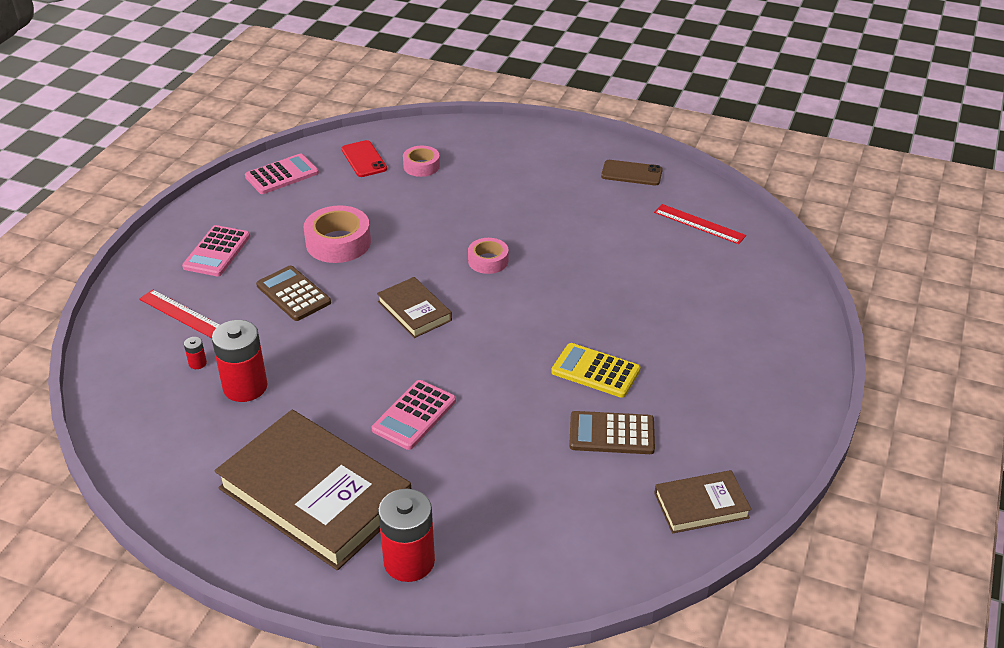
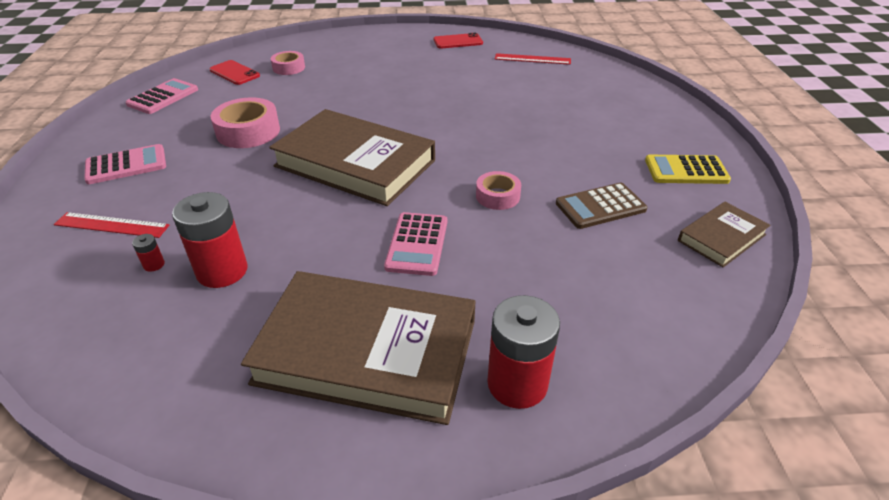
camera: 25 degrees left, 0 degrees up
(217, 252) = (126, 165): pink calculator -> pink calculator turned 105 degrees counterclockwise
(293, 294) = (228, 179): brown calculator -> none
(414, 311) = (355, 163): brown book -> brown book, size x2.05
(488, 261) = (392, 114): pink tape -> pink tape (497, 196)
(595, 371) = (545, 166): yellow calculator -> yellow calculator (686, 170)
(631, 173) = (458, 41): brown phone -> red phone

